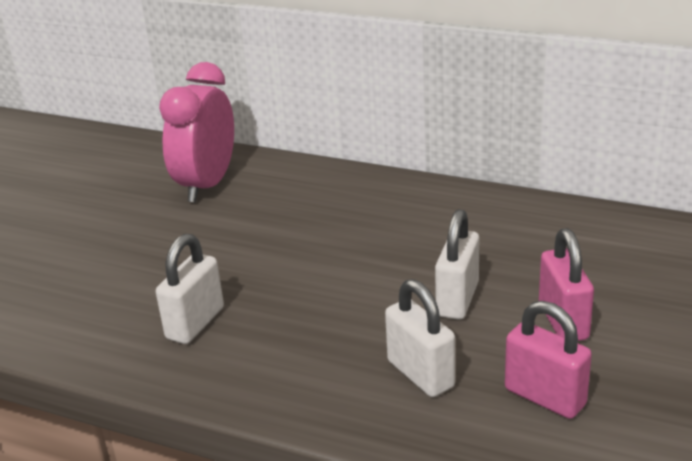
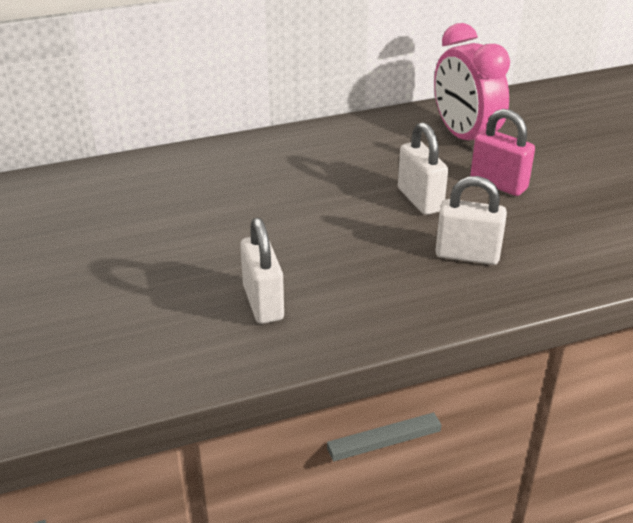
camera: 45 degrees left, 5 degrees up
(207, 185) = (102, 201): pink clock -> pink clock (464, 137)
(545, 397) = (552, 231): pink padlock -> none

